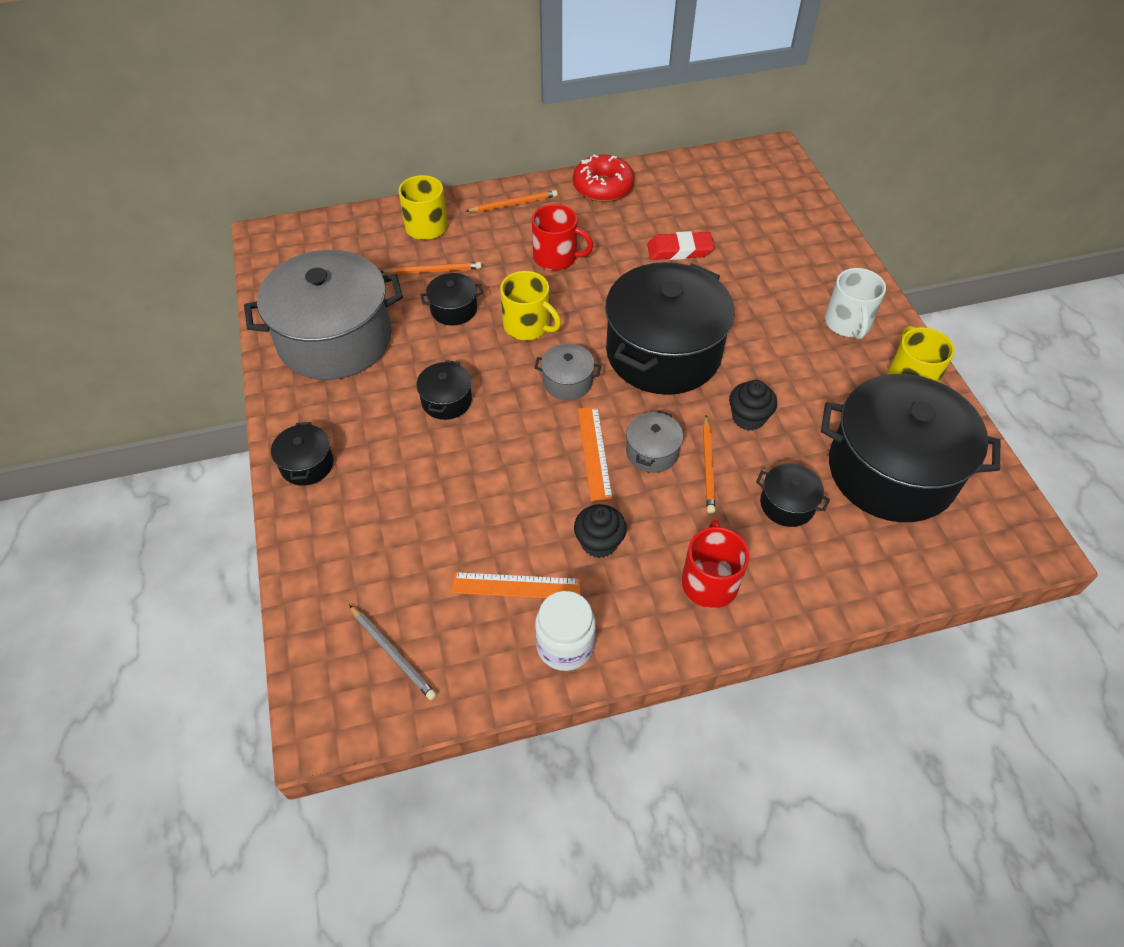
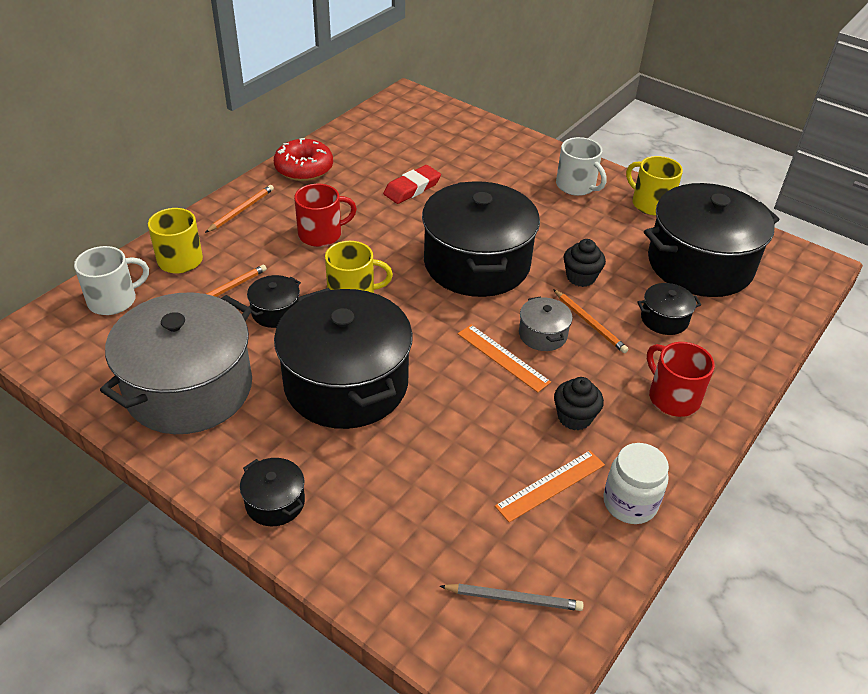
camera: 40 degrees left, 10 degrees down
(351, 238) = (113, 300): none -> white mug
(446, 401) = (346, 383): black pot -> black pot, size x2.37
(567, 382) = (428, 319): grey pot -> none

